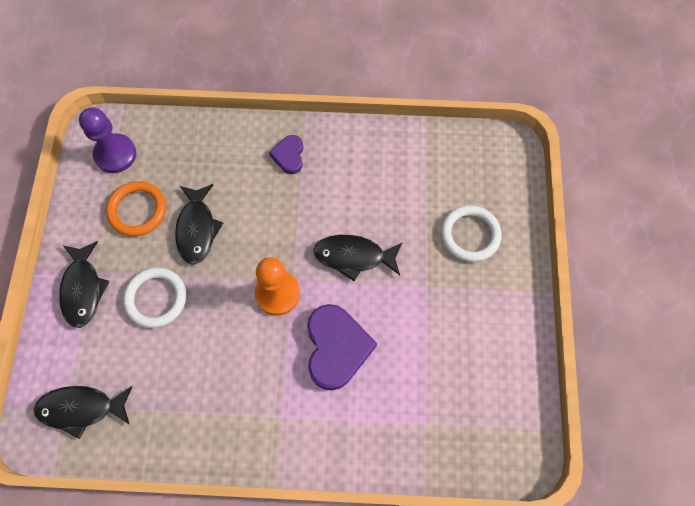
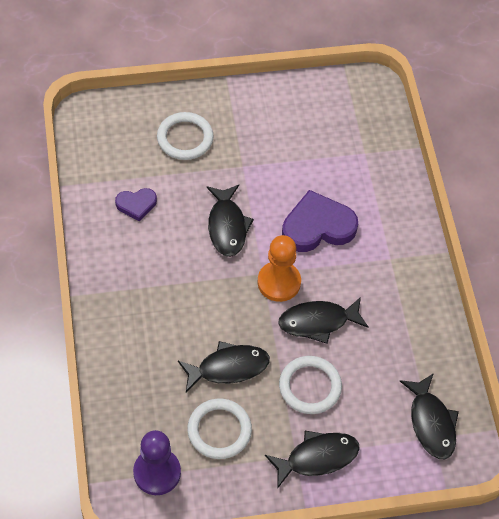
camera: 105 degrees left, 10 degrees down
(137, 210) = (219, 430): orange ring -> white ring
(223, 322) = (318, 322): none -> black fish
(289, 156) = (128, 301): purple heart -> purple heart (136, 205)

